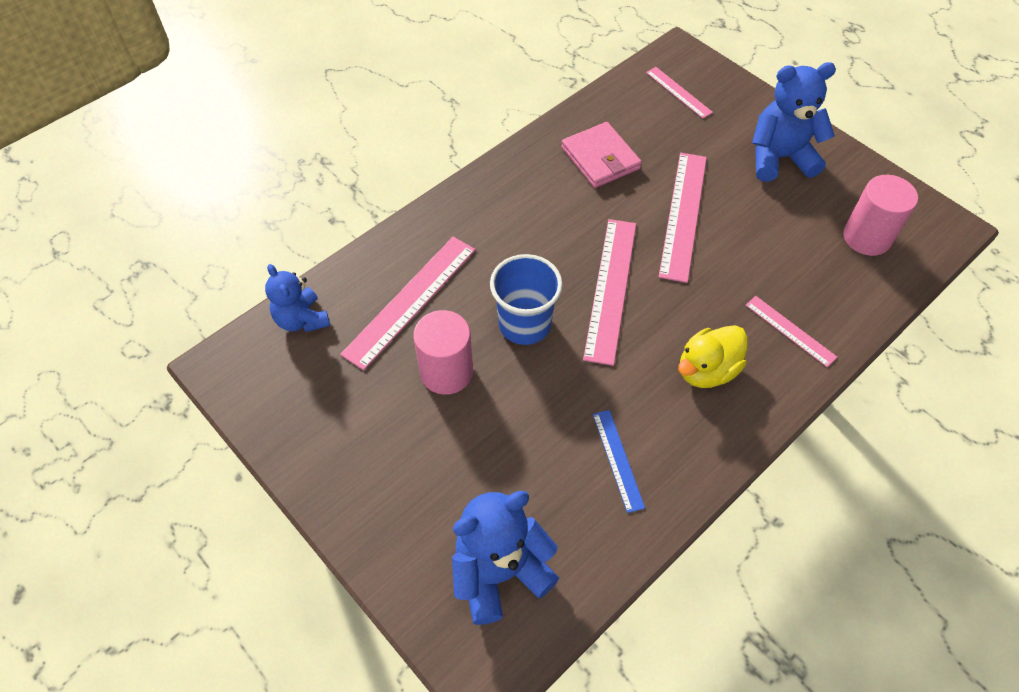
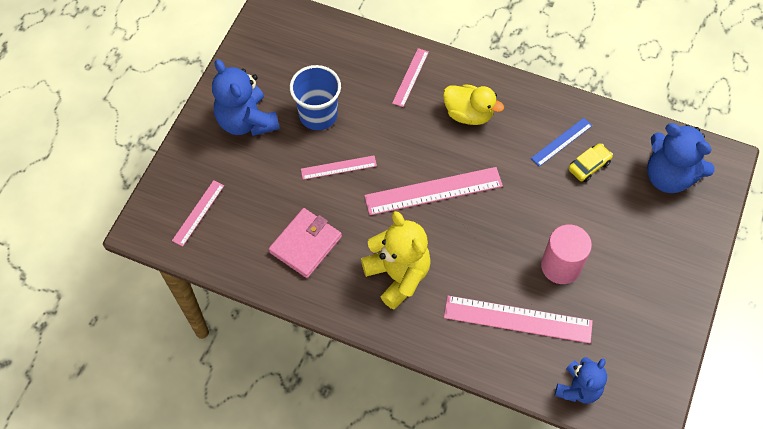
camera: 115 degrees left, 5 degrees up
(523, 218) = (398, 275): none -> yellow teddy bear
(525, 324) = (494, 233): blue cup -> blue cup (318, 115)
(565, 475) = (589, 166): none -> yellow car
(683, 215) = (338, 167): pink ruler -> pink ruler, size x0.55
(867, 237) = (304, 52): pink cylinder -> none

